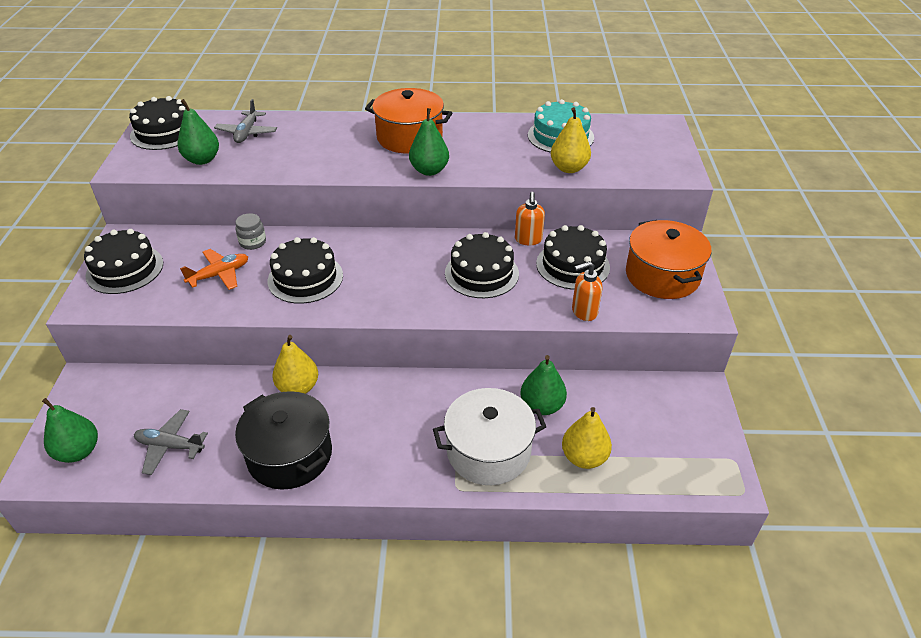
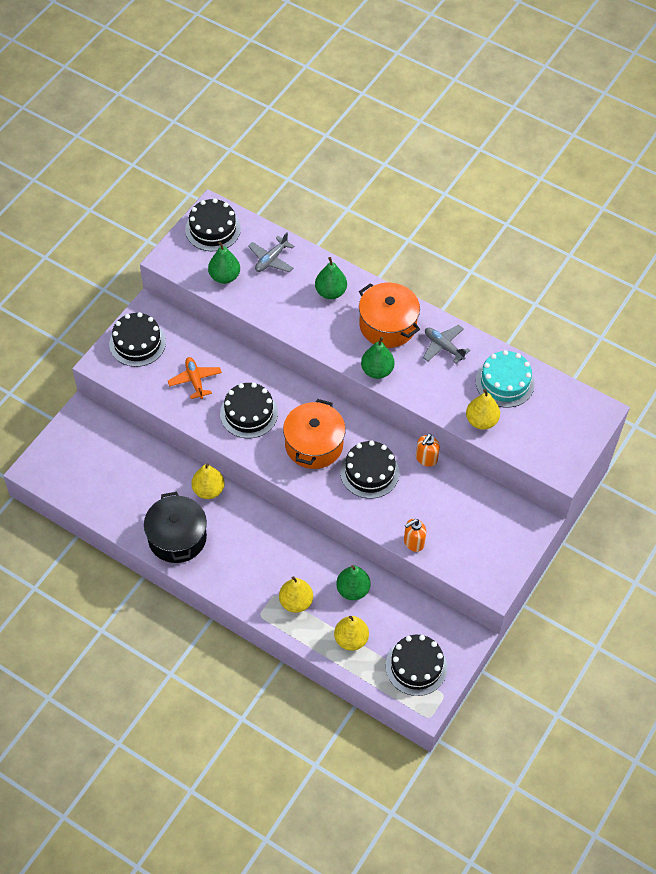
camera: 30 degrees right, 15 degrees up
(78, 451) = (60, 467): green pear -> green pear (330, 292)
(170, 446) = (112, 492): grey plane -> grey plane (443, 347)
(219, 275) = (195, 380): orange plane -> orange plane turned 105 degrees counterclockwise
(253, 242) = (232, 360): grey jar -> none
(488, 451) = (296, 602): white pot -> yellow pear
(572, 265) = (439, 499): black cake -> black cake (416, 666)
(584, 312) = (413, 542): orange soap dispenser -> orange soap dispenser turned 45 degrees counterclockwise
(662, 275) = (495, 543): orange pot -> orange pot (314, 445)

